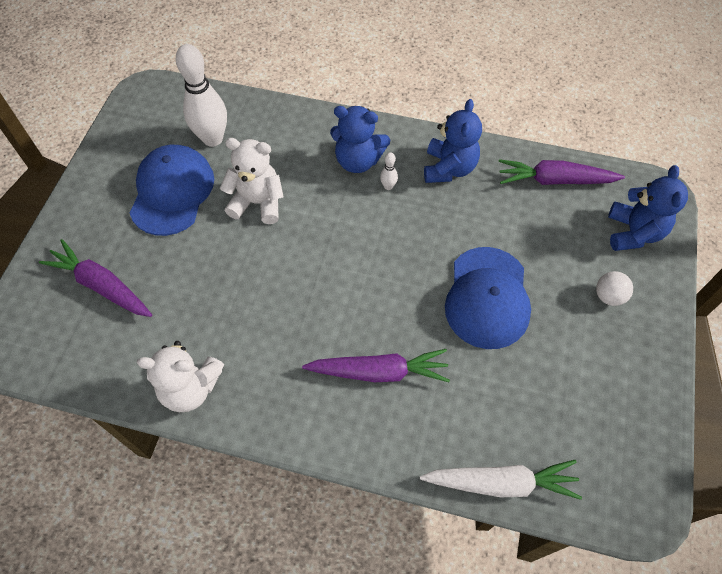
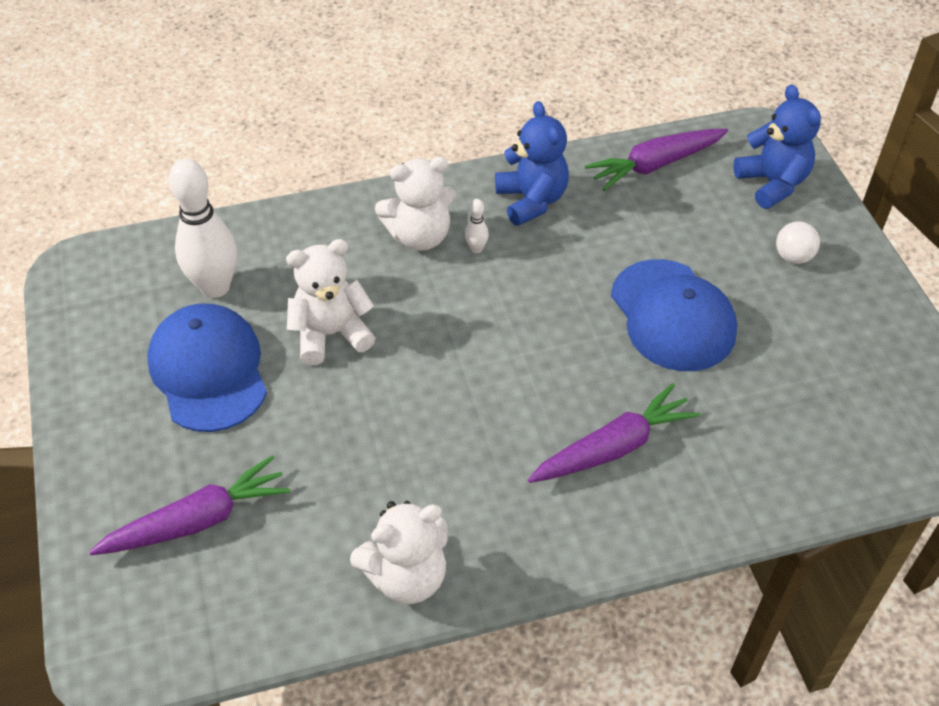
camera: 30 degrees left, 10 degrees down
(101, 285) = (197, 520): purple carrot -> purple carrot turned 150 degrees clockwise
(358, 161) = (419, 236): blue teddy bear -> white teddy bear
(501, 482) = (821, 491): white carrot -> none

